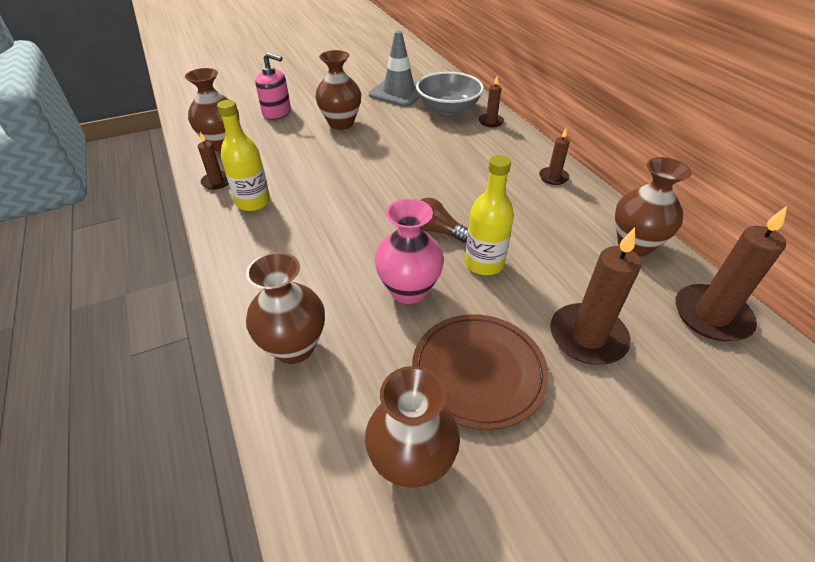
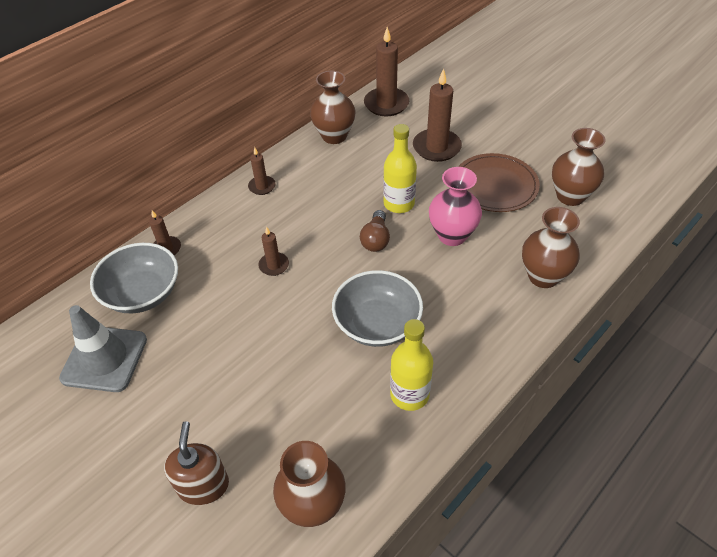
camera: 110 degrees left, 5 degrees up
(217, 182) = (394, 455): brown candle -> brown candle (274, 265)
(277, 112) = (203, 485): pink soap dispenser -> brown soap dispenser
(334, 204) = (377, 324): none -> grey bowl
(341, 123) = (212, 389): brown vase -> none

